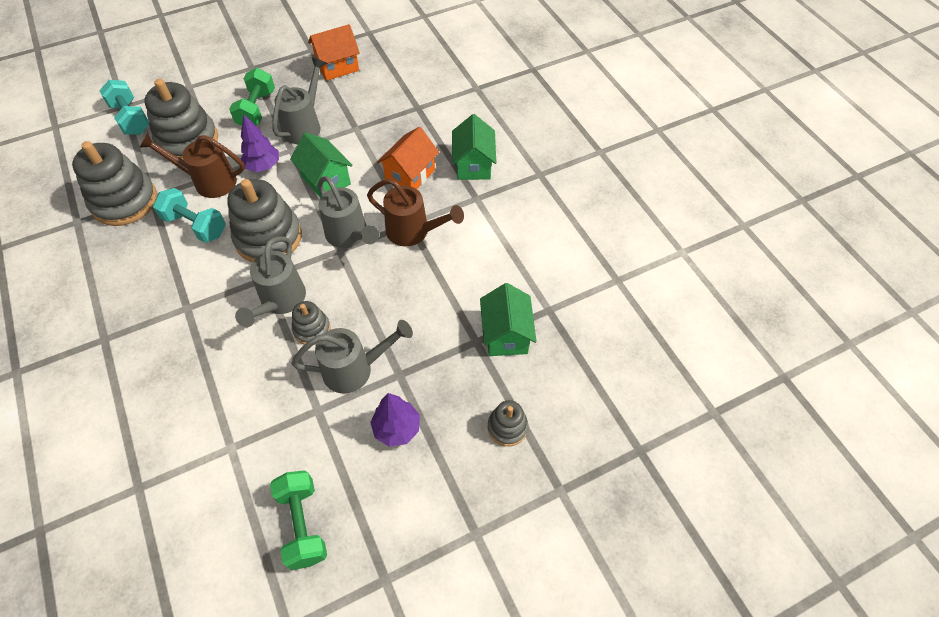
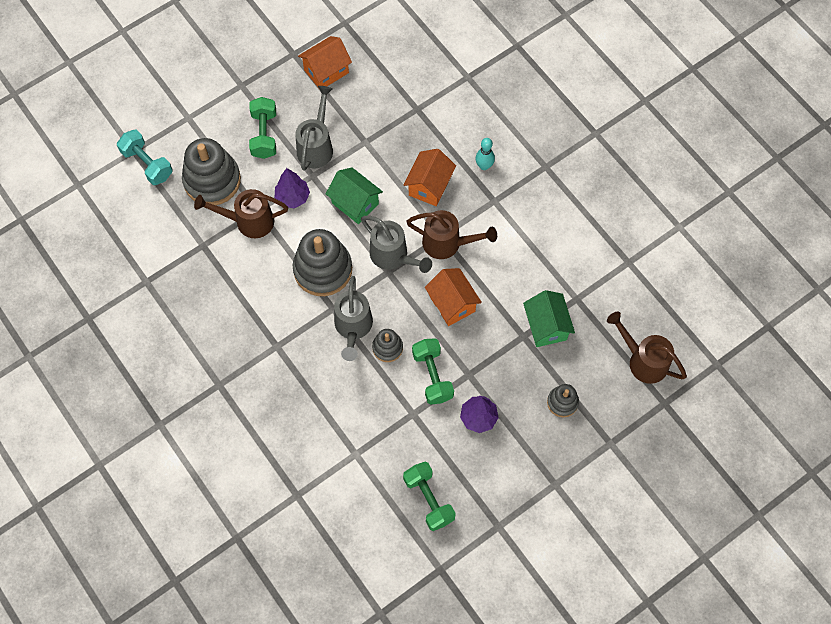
camera: 10 degrees left, 10 degrees up
(124, 201) = (180, 254): grey stacking toy -> none
(195, 225) = (254, 268): turquoise dumbbell -> none
(355, 369) = (432, 376): grey watering can -> green dumbbell
(401, 293) = (452, 304): none -> orange house
(473, 165) = (484, 166): green house -> turquoise bowling pin
(619, 393) = (643, 360): none -> brown watering can

